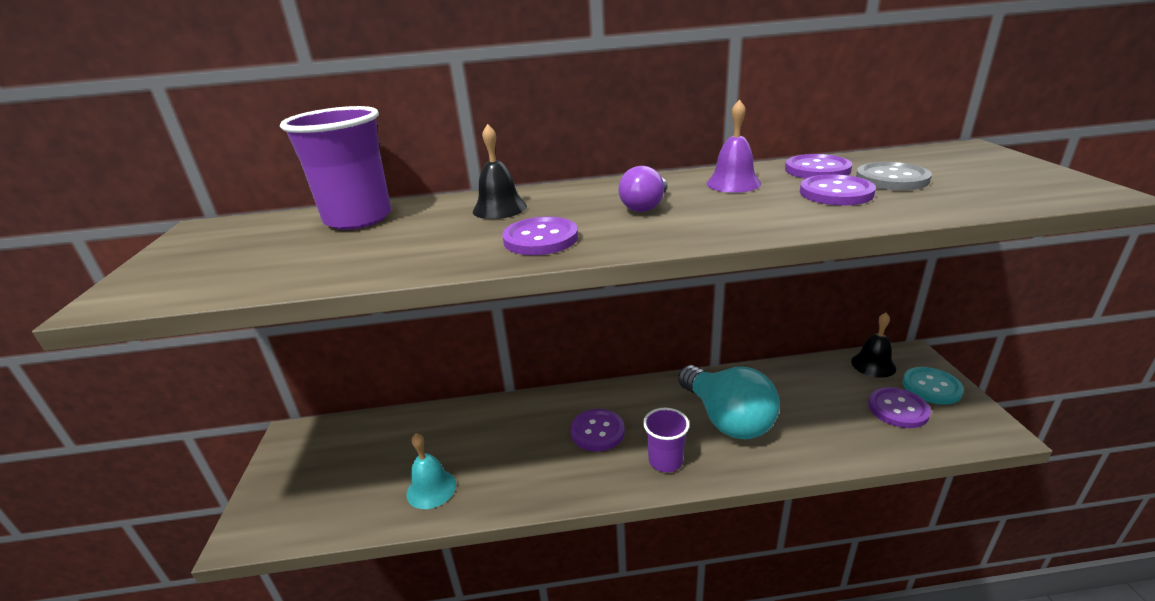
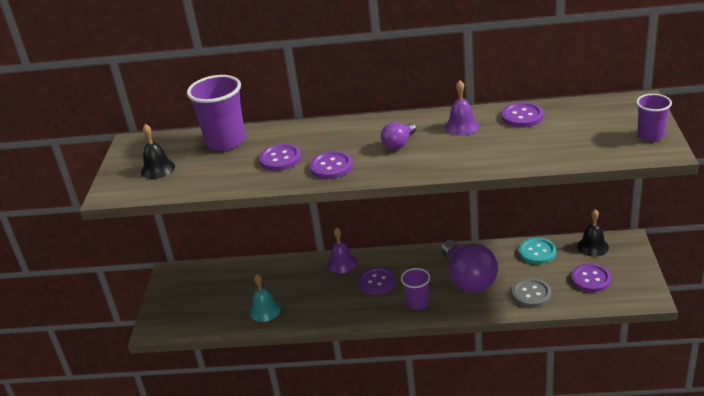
camera: 10 degrees right, 5 degrees up
(499, 208) = (311, 139): black bell -> black bell (158, 169)
(542, 407) = (342, 263): none -> purple bell
(727, 419) = (468, 279): turquoise light bulb -> purple light bulb
(836, 193) = (517, 141): purple button -> purple button (280, 159)
(891, 179) = (560, 130): grey button -> grey button (531, 294)
(931, 387) = (625, 265): turquoise button -> turquoise button (537, 252)
(1040, 176) = (650, 135): none -> purple cup

